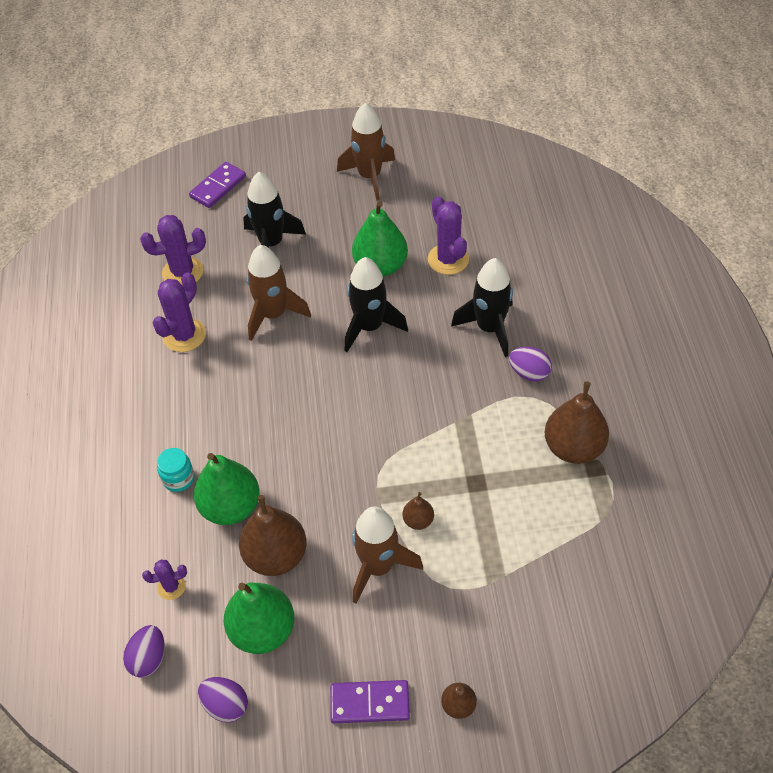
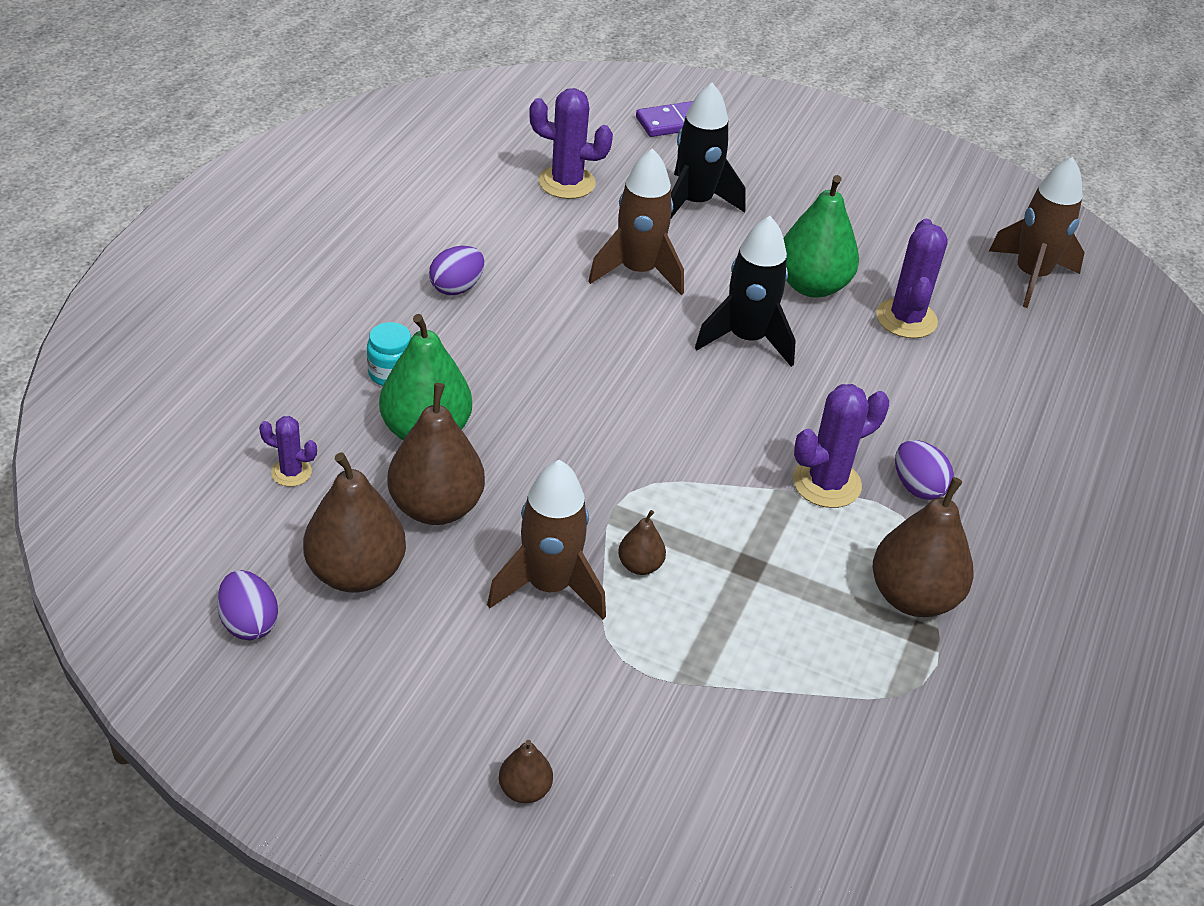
camera: 25 degrees right, 10 degrees down
(149, 658) = (206, 527): purple egg -> purple egg (456, 287)
(184, 335) = (517, 242): purple cactus -> purple cactus (826, 483)
(262, 630) = (356, 572): green pear -> brown pear
(369, 176) = (873, 192): brown rocket -> brown rocket (1031, 276)
(370, 703) = (417, 721): purple domino -> none
(489, 328) = (902, 414): black rocket -> none

